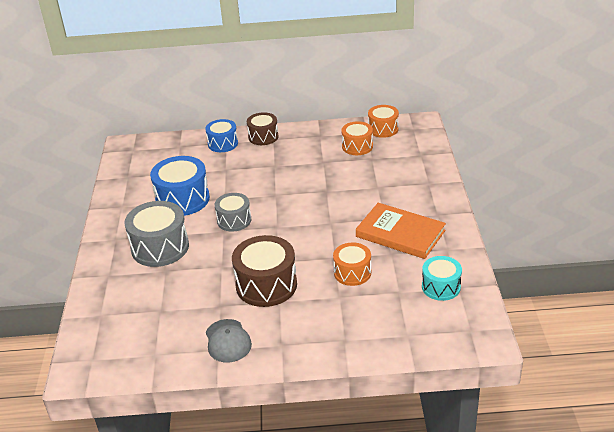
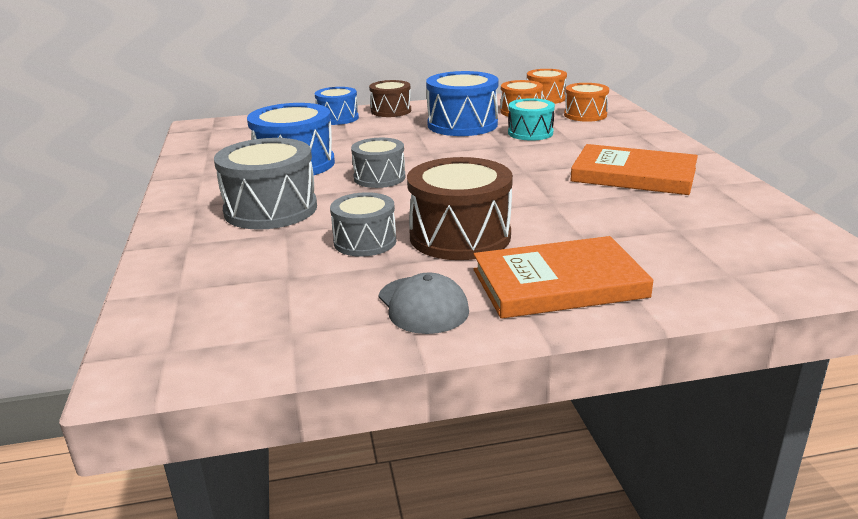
camera: 10 degrees left, 10 degrees down
(209, 284) = (365, 242): none -> grey drum
(307, 332) = (559, 283): none -> orange book
(308, 160) = (462, 125): none -> blue drum
(352, 273) = (590, 215): orange drum -> orange drum (585, 115)
(441, 287) = (738, 220): turquoise drum -> turquoise drum (530, 133)

